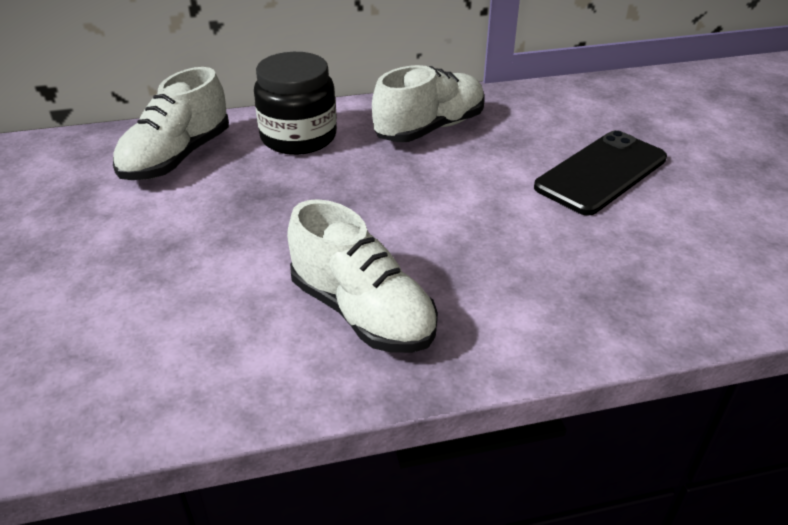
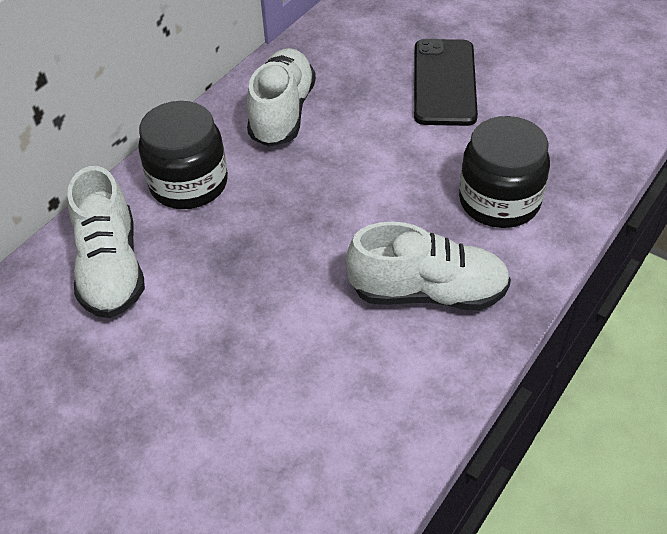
camera: 40 degrees left, 10 degrees up
(528, 285) = (499, 201): none -> black jar

